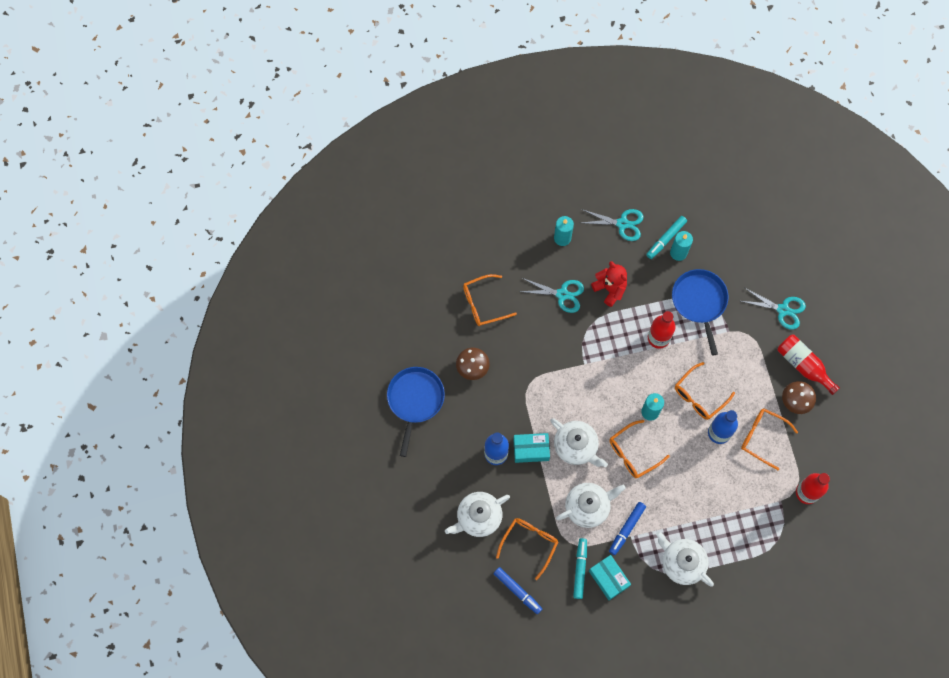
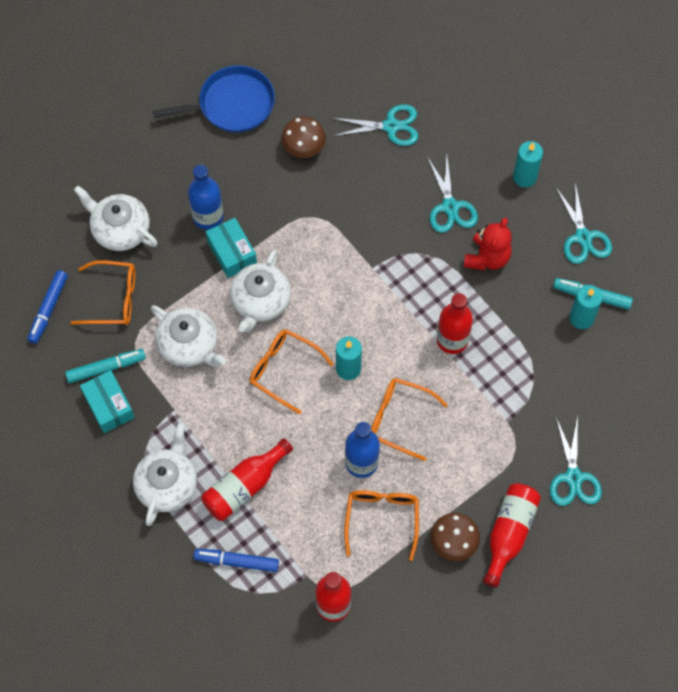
camera: 65 degrees right, 5 degrees down
(483, 304) = (391, 126): orange glasses -> turquoise scissors
(608, 578) = (108, 406): turquoise box -> turquoise box turned 60 degrees counterclockwise
(626, 529) = (182, 401): blue marker -> blue marker (237, 561)
(699, 302) = (528, 370): blue pan -> none
(704, 513) = (244, 486): none -> red bottle

